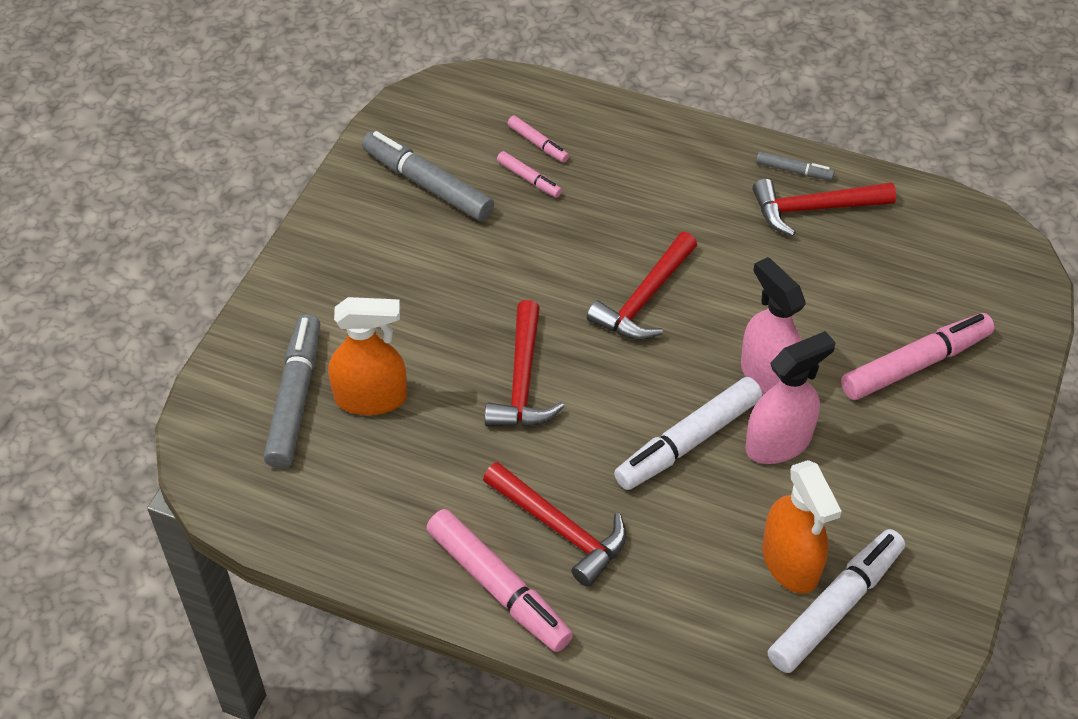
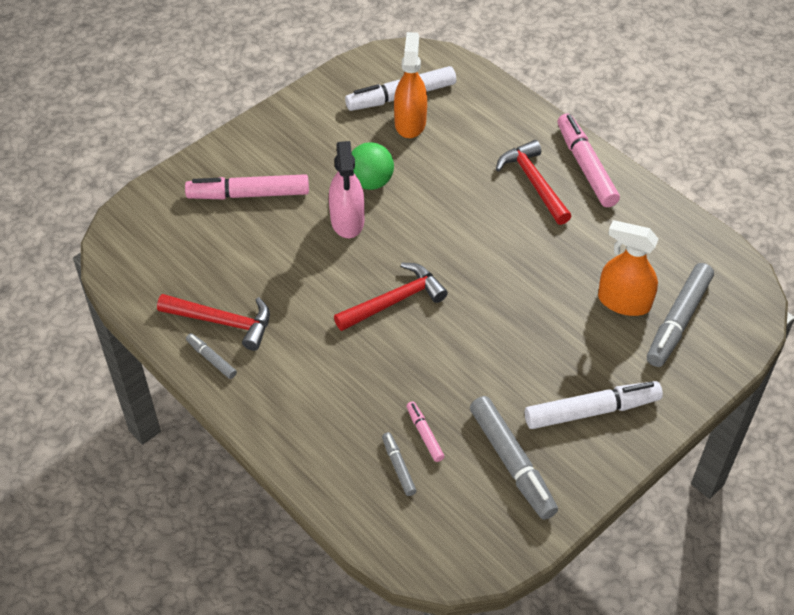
camera: 155 degrees left, 0 degrees up
(522, 381) = (512, 276): red hammer -> none
(538, 144) = (398, 467): pink marker -> grey marker
(688, 441) = (426, 202): white marker -> white marker (592, 411)
(778, 442) = (370, 182): pink spray bottle -> green ball

